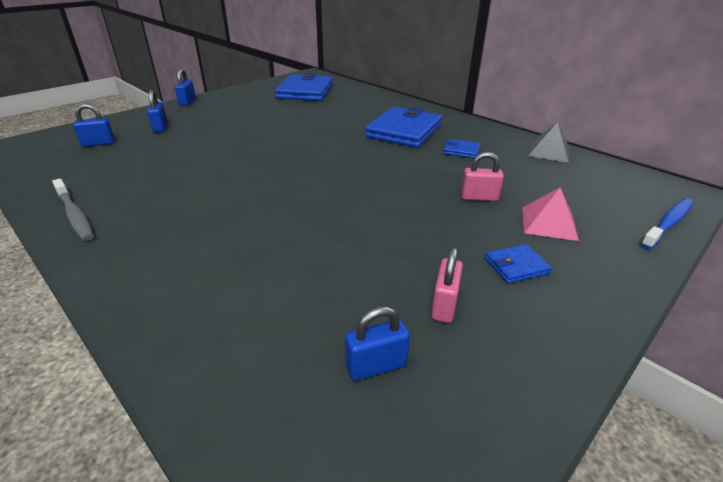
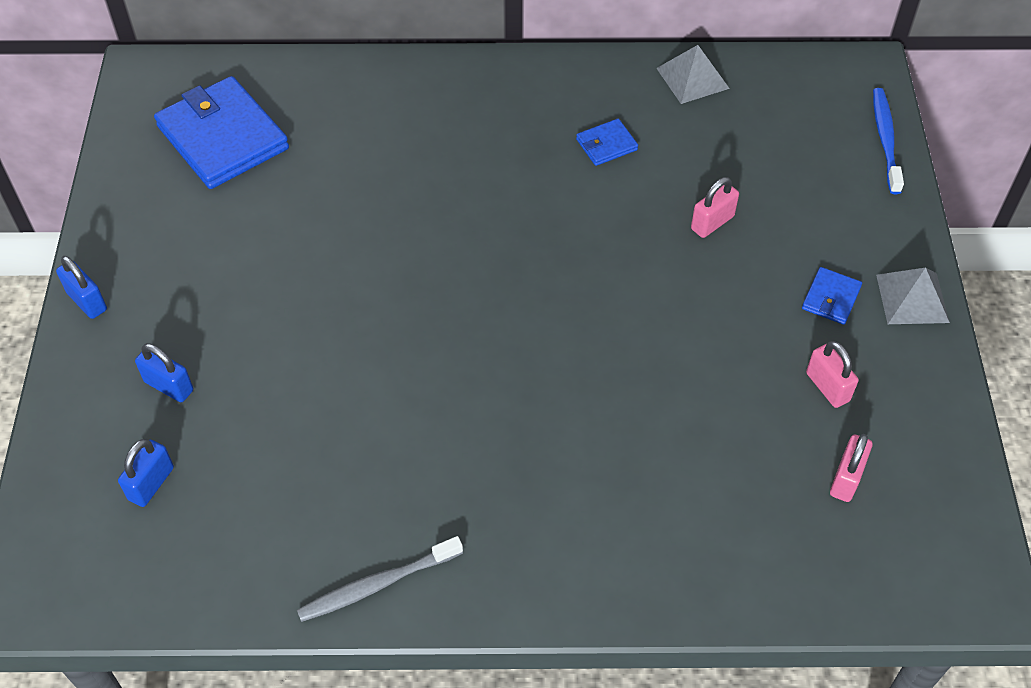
camera: 45 degrees left, 20 degrees up
(75, 215) = (377, 584): grey toothbrush -> grey toothbrush turned 150 degrees clockwise
(376, 366) = (846, 478): blue padlock -> pink padlock
(404, 131) = (497, 148): blue wallet -> none
(549, 223) = (803, 216): pink pyramid -> none
(592, 304) = (912, 298): none -> grey pyramid

